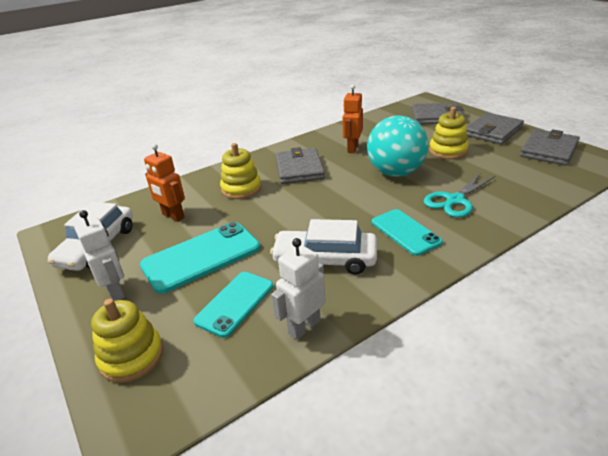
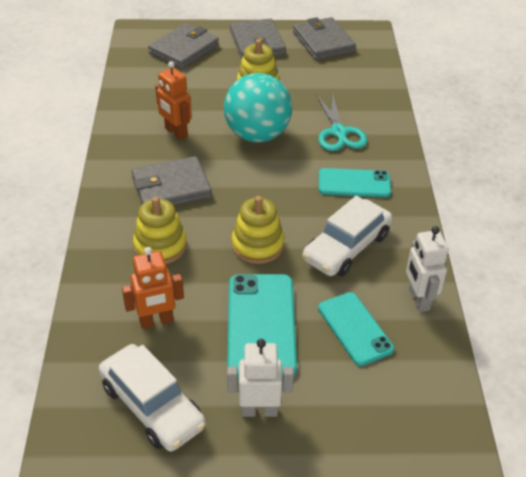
camera: 60 degrees left, 10 degrees up
(131, 356) = (369, 422): yellow stacking toy -> yellow stacking toy (257, 245)
(299, 169) = (171, 187): grey wallet -> grey wallet turned 45 degrees counterclockwise

